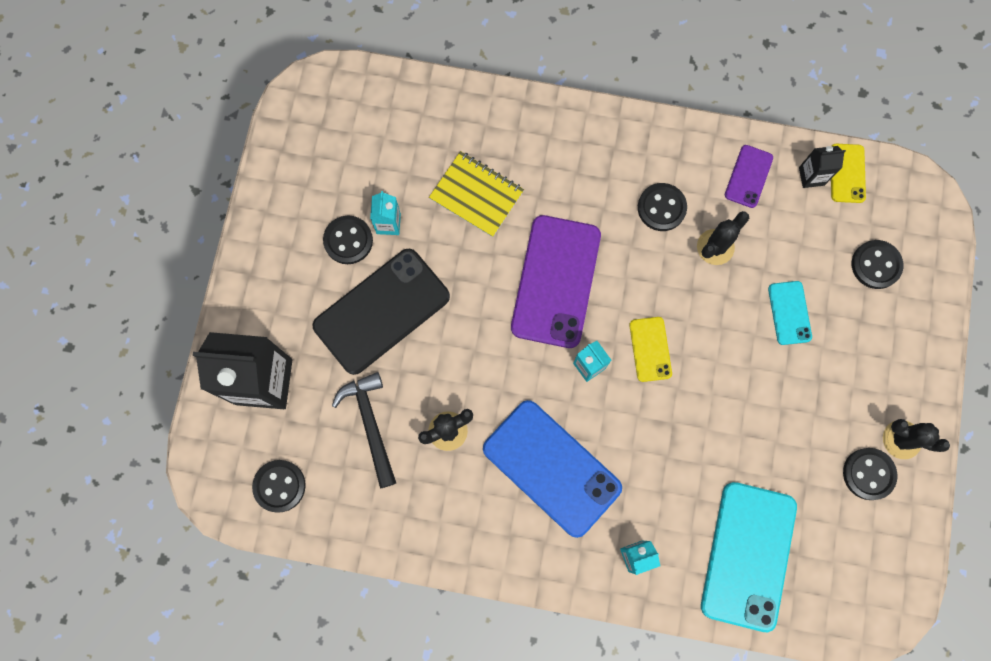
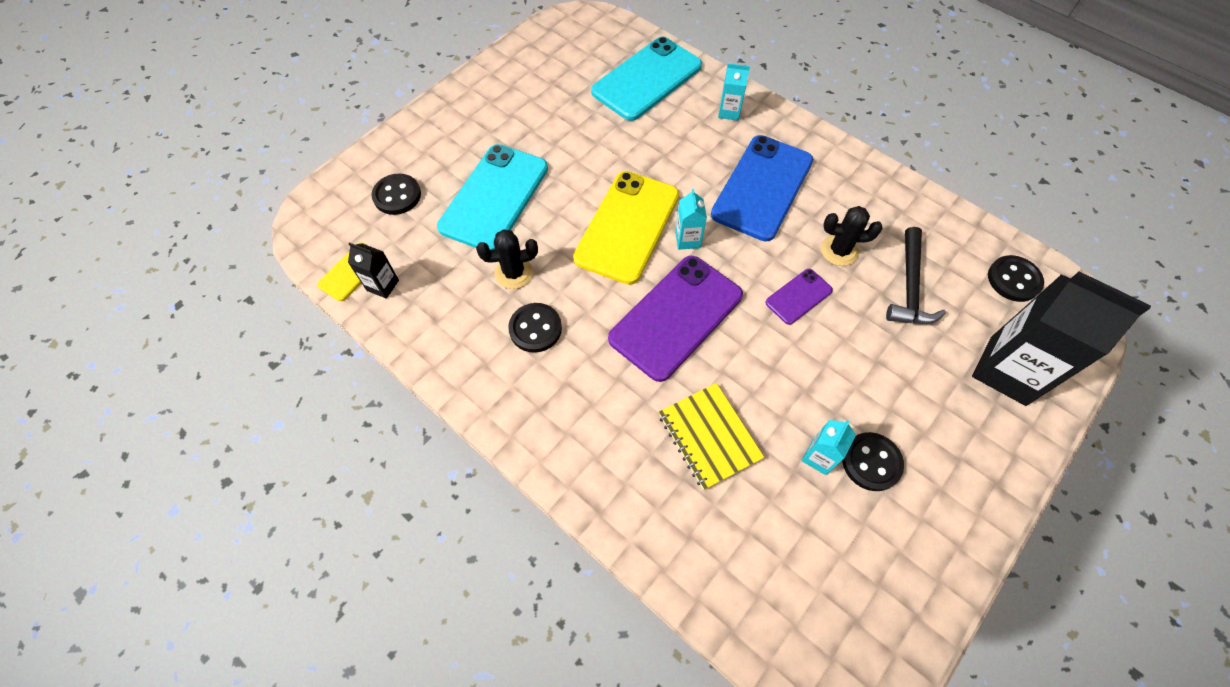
camera: 150 degrees left, 15 degrees down
(382, 311) = (861, 375): black phone -> none
(551, 468) = (762, 187): blue phone -> blue phone turned 45 degrees clockwise
(650, 349) = (627, 227): yellow phone -> yellow phone, size x2.05
(748, 176) = (436, 314): purple phone -> purple phone (798, 296)
(789, 313) = (494, 197): turquoise phone -> turquoise phone, size x2.05
(868, 474) = (526, 83): black button -> none
(901, 439) = (485, 90): black cactus -> none

